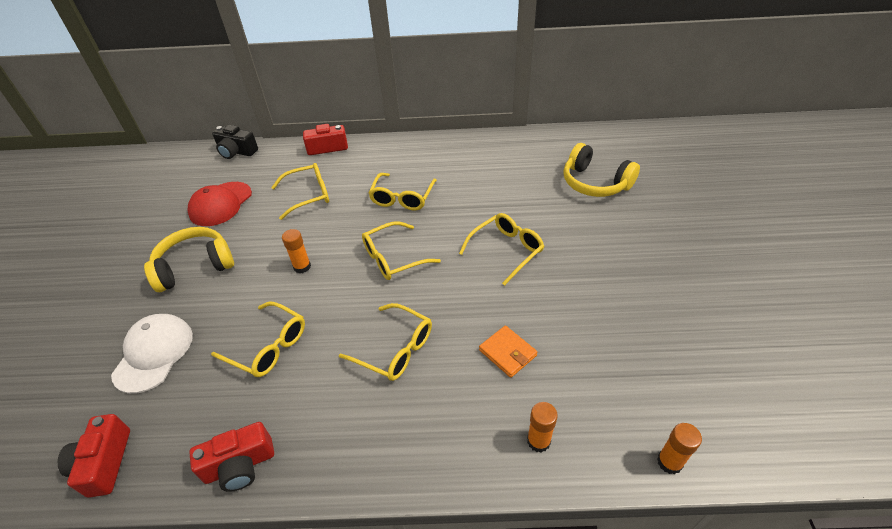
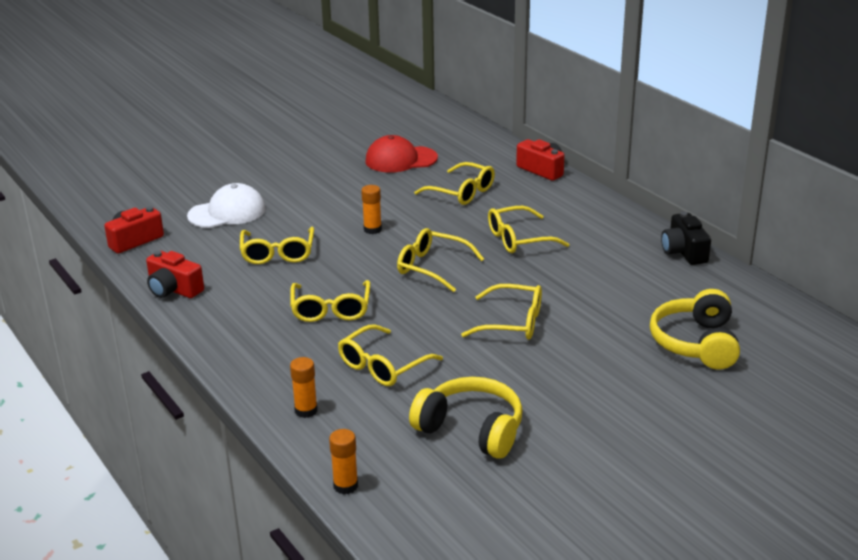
camera: 55 degrees right, 15 degrees down
(195, 266) = (321, 185): yellow headphones -> yellow headphones (471, 429)
(237, 152) = (475, 132): black camera -> black camera (684, 252)
(507, 353) = (383, 366): orange wallet -> yellow glasses

